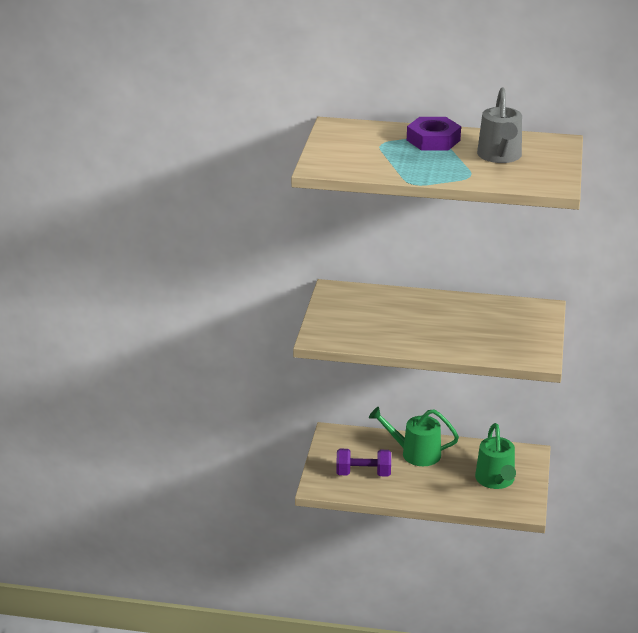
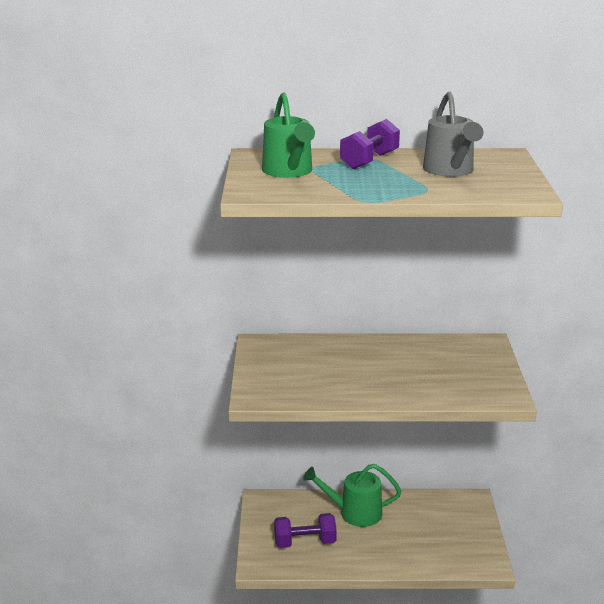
camera: 10 degrees left, 5 degrees down
(433, 140) = (369, 161): purple nut -> purple dumbbell
(496, 481) = (447, 534): green watering can -> green watering can (289, 172)

